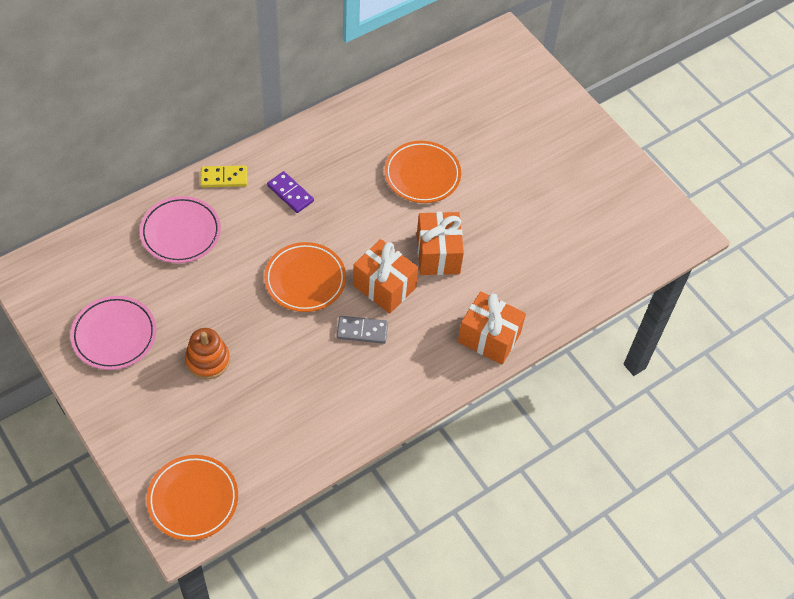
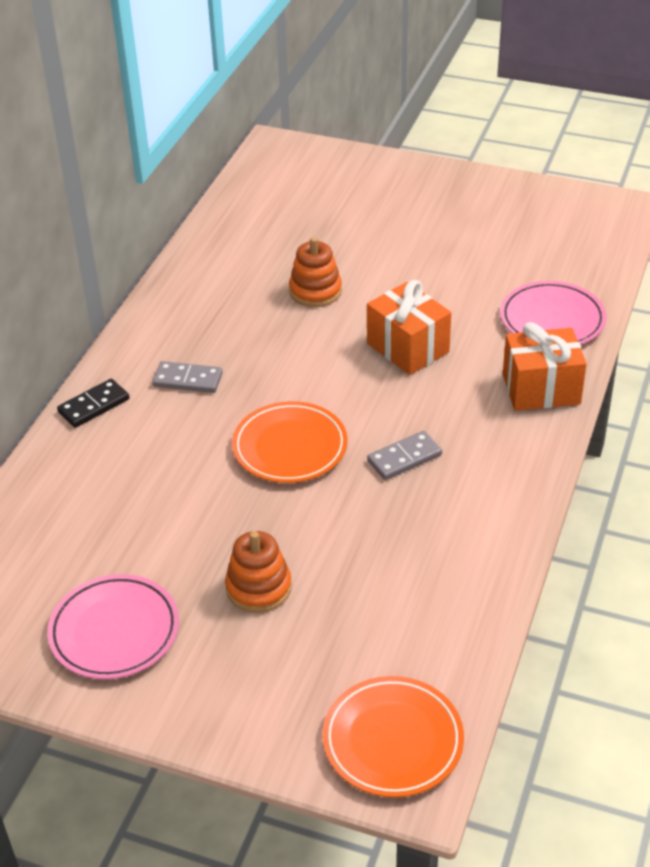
camera: 30 degrees left, 15 degrees down
(181, 232) = (94, 483): pink plate -> pink plate (552, 320)
(224, 178) = (94, 406): yellow domino -> black domino
(290, 193) = (188, 380): purple domino -> grey domino
(384, 286) = (383, 406): orange gift -> none
(422, 175) = (315, 291): orange plate -> orange stacking toy

